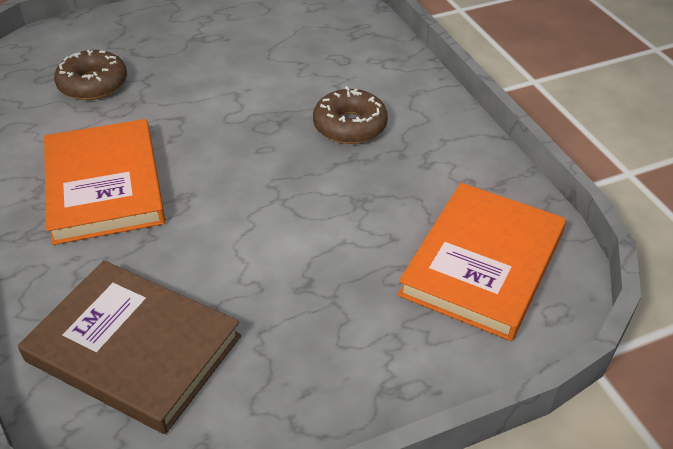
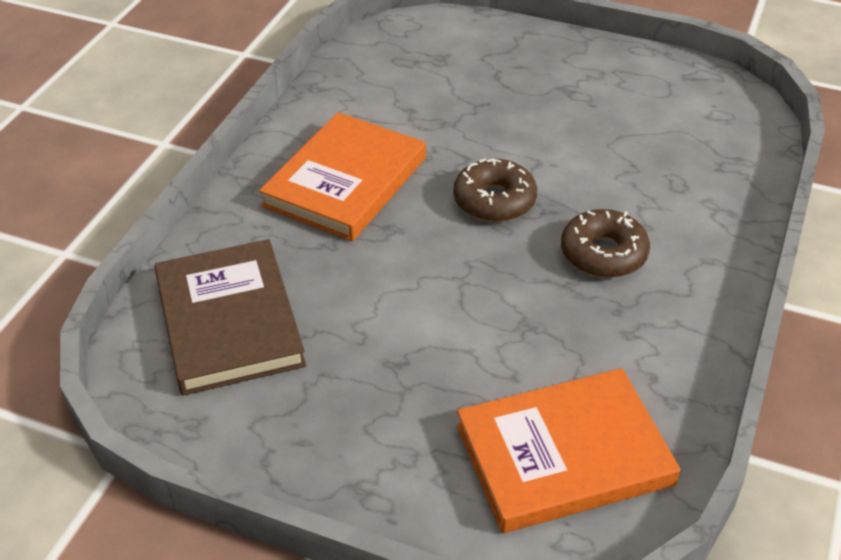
camera: 45 degrees right, 0 degrees up
(93, 84) = (432, 87): brown donut -> brown donut (494, 200)

